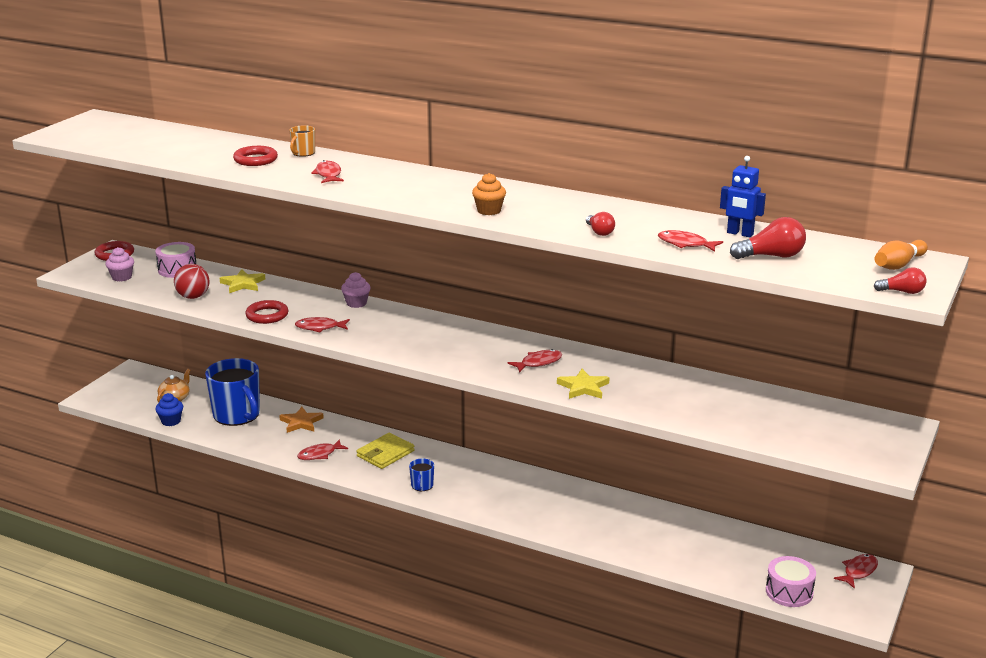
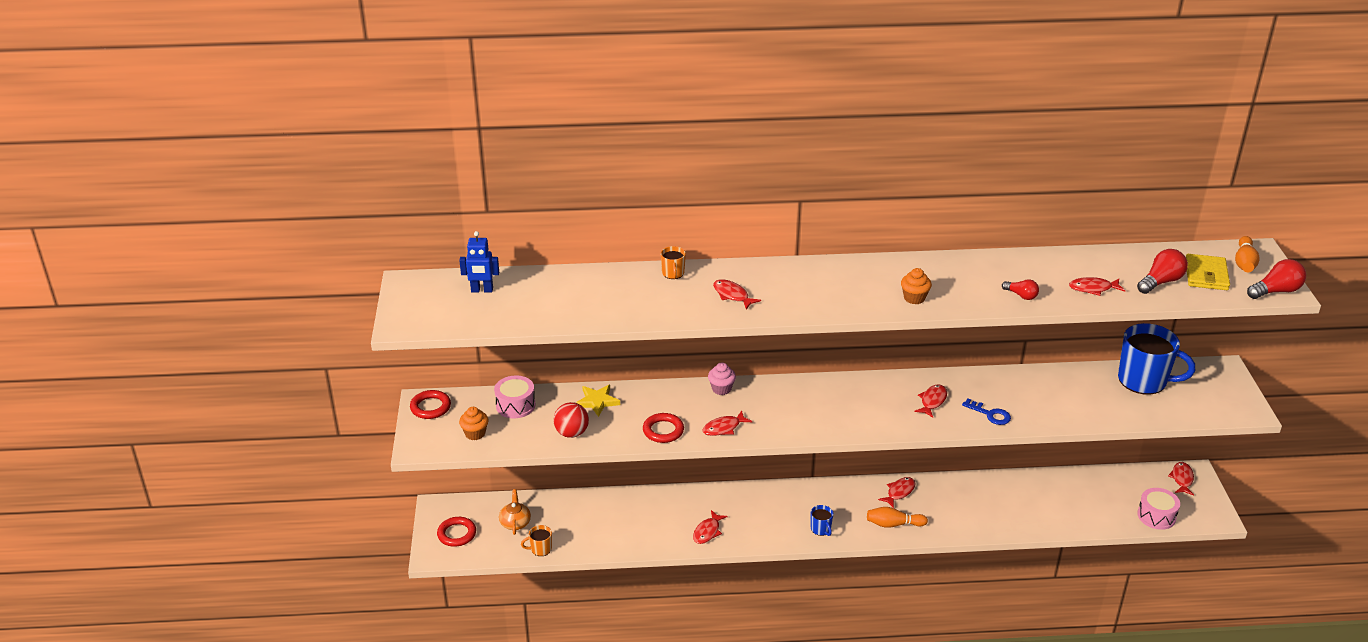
camera: 30 degrees left, 10 degrees up
(121, 277) = (475, 433): pink cupcake -> orange cupcake
(171, 421) = (540, 549): blue cupcake -> orange mug
(237, 415) = (593, 519): blue mug -> blue mug (1144, 380)
(255, 160) = (644, 296): red ring -> red ring (457, 534)
(301, 422) = (656, 504): orange star -> none
(385, 453) = (760, 509): yellow wallet -> yellow wallet (1206, 275)
(495, 505) = (893, 524): none -> orange bowling pin
(531, 483) = (899, 492): none -> red fish
(583, 387) = (990, 414): yellow star -> blue key
(740, 234) = (1114, 263): blue robot -> blue robot (482, 290)
(902, 292) = (1276, 291): red light bulb -> red light bulb, size x1.62

